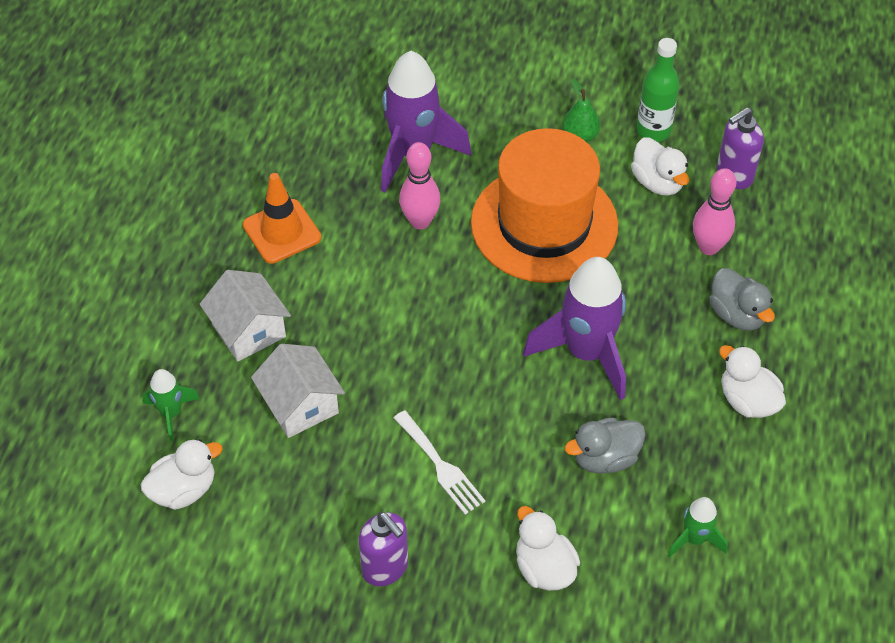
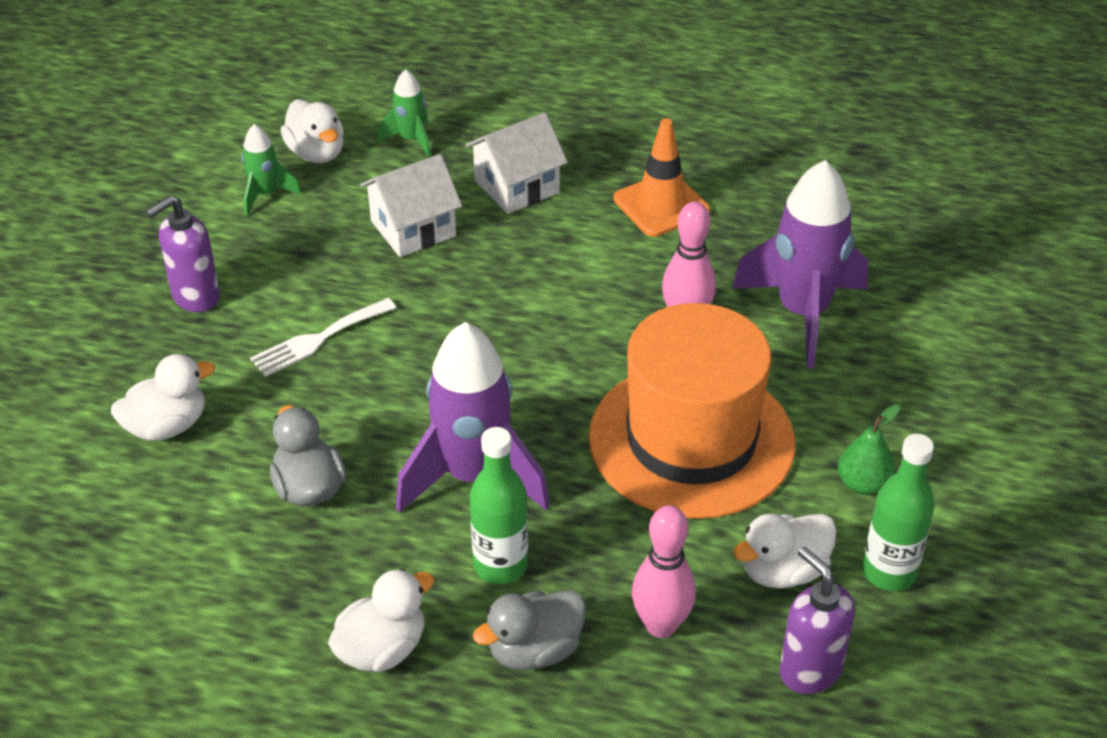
camera: 90 degrees right, 10 degrees down
(668, 334) = (500, 565): none -> green bottle
(694, 539) = (175, 572): green rocket -> green rocket (265, 195)

